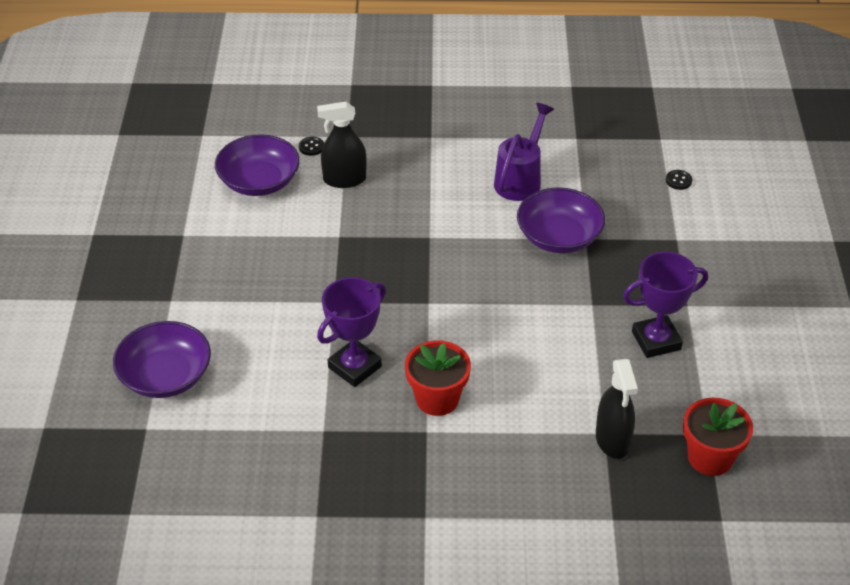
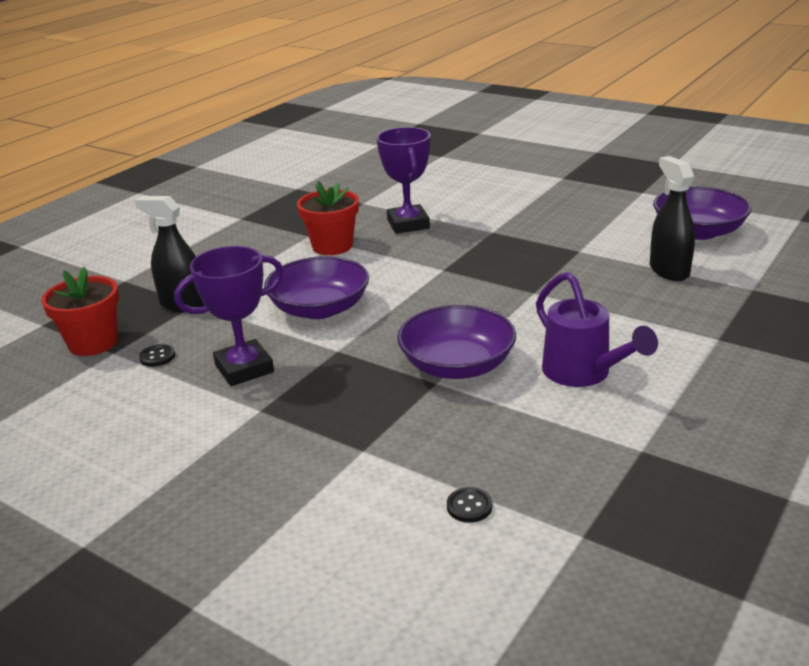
camera: 125 degrees right, 15 degrees down
(165, 376) = (482, 166): purple bowl -> purple bowl (320, 308)
(311, 147) = (743, 266): black button -> black button (157, 357)
(344, 179) = (669, 270): black spray bottle -> black spray bottle turned 45 degrees counterclockwise
(656, 341) = (244, 368): purple trophy -> purple trophy turned 45 degrees clockwise

